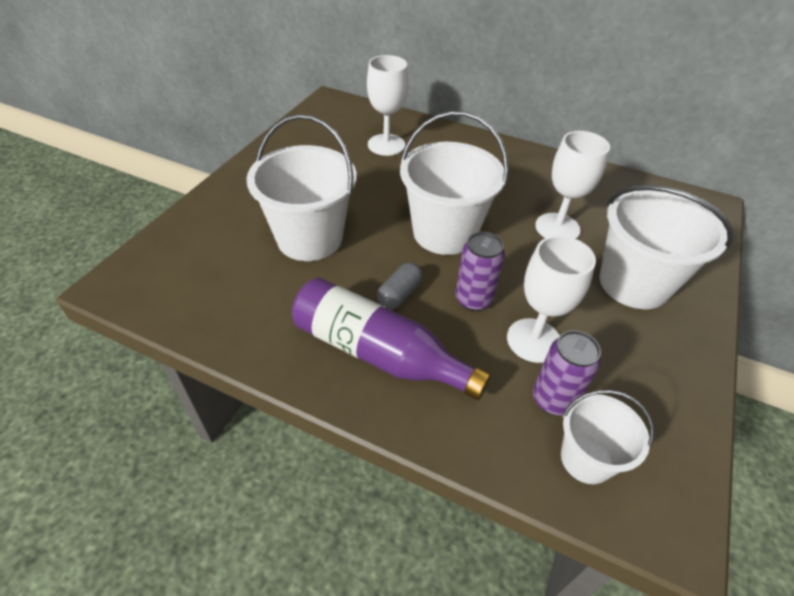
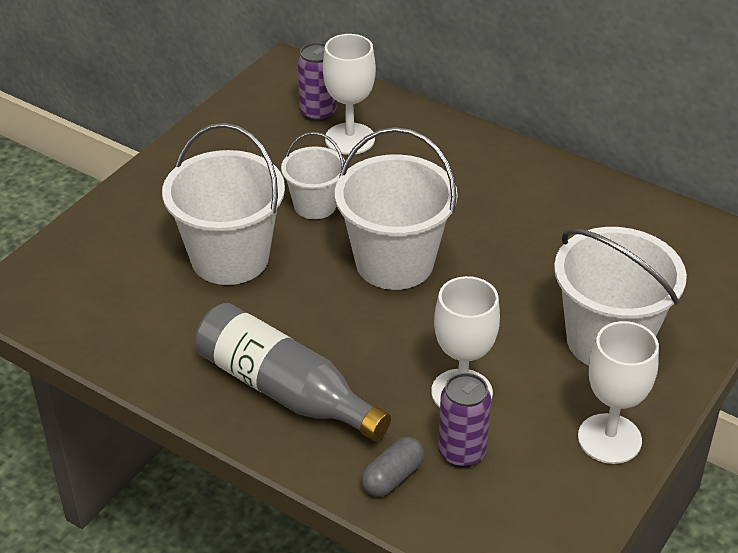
camera: 10 degrees right, 5 degrees down
(378, 353) = (284, 390): purple bottle -> grey bottle
(399, 294) = (322, 331): grey capsule -> grey capsule (392, 477)
(473, 299) = (406, 343): purple can -> purple can (318, 112)
(557, 228) = (539, 266): white goblet -> white goblet (609, 439)
(586, 459) = (476, 509): white bucket -> white bucket (315, 205)

